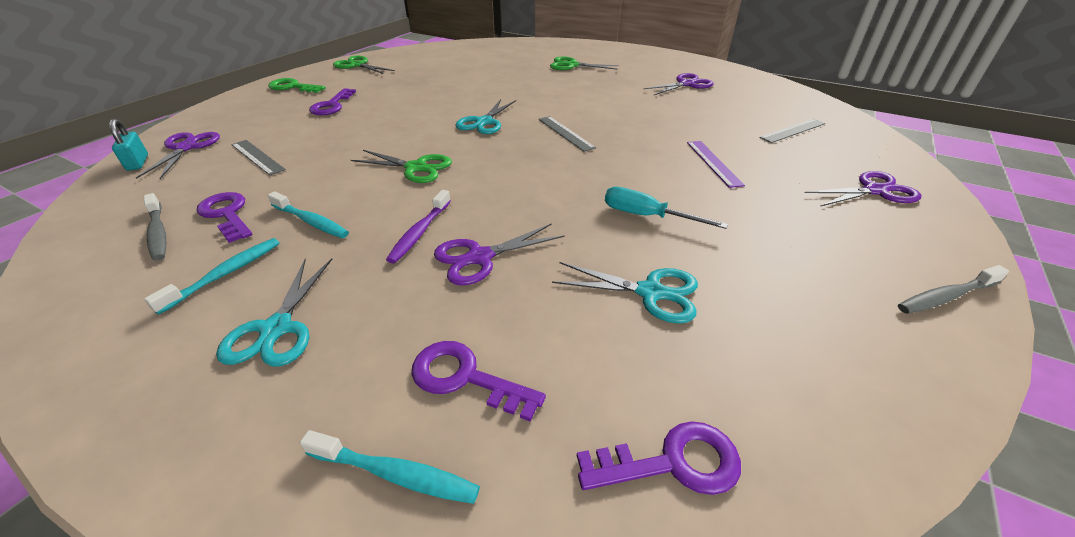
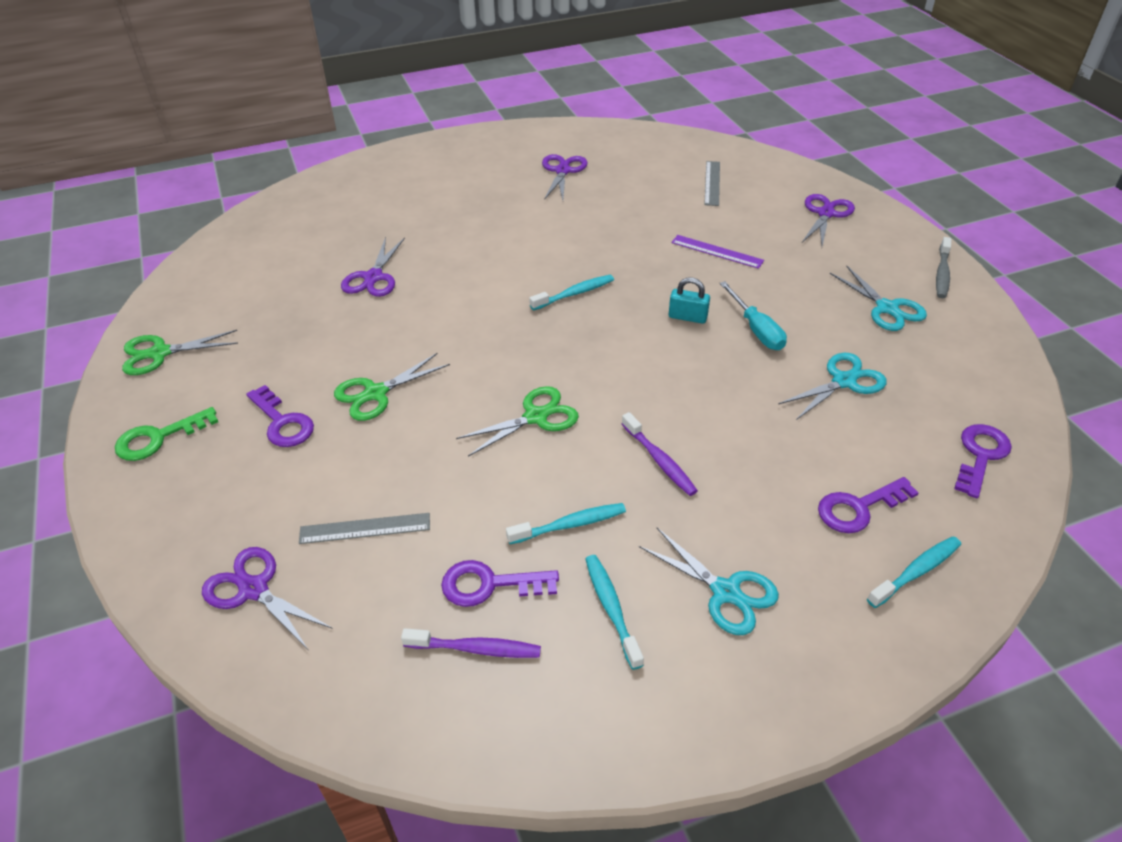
camera: 50 degrees left, 5 degrees up
(138, 162) = (246, 646): turquoise padlock -> turquoise padlock (687, 317)
(158, 233) = (476, 648): grey toothbrush -> purple toothbrush
(480, 257) = (730, 442): purple scissors -> purple scissors (373, 277)
(484, 122) = (486, 330): turquoise scissors -> turquoise scissors (887, 308)
(565, 133) = (574, 293): grey ruler -> turquoise toothbrush
(572, 65) = (419, 203): green scissors -> green scissors (375, 393)
(646, 216) = (756, 329): turquoise screwdriver -> turquoise screwdriver turned 90 degrees counterclockwise

